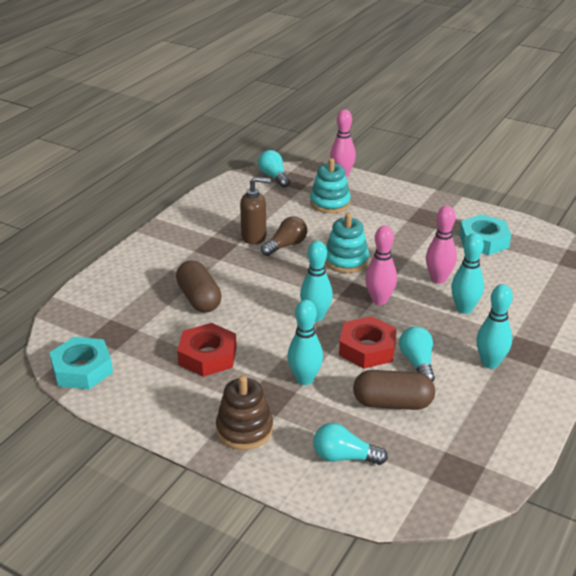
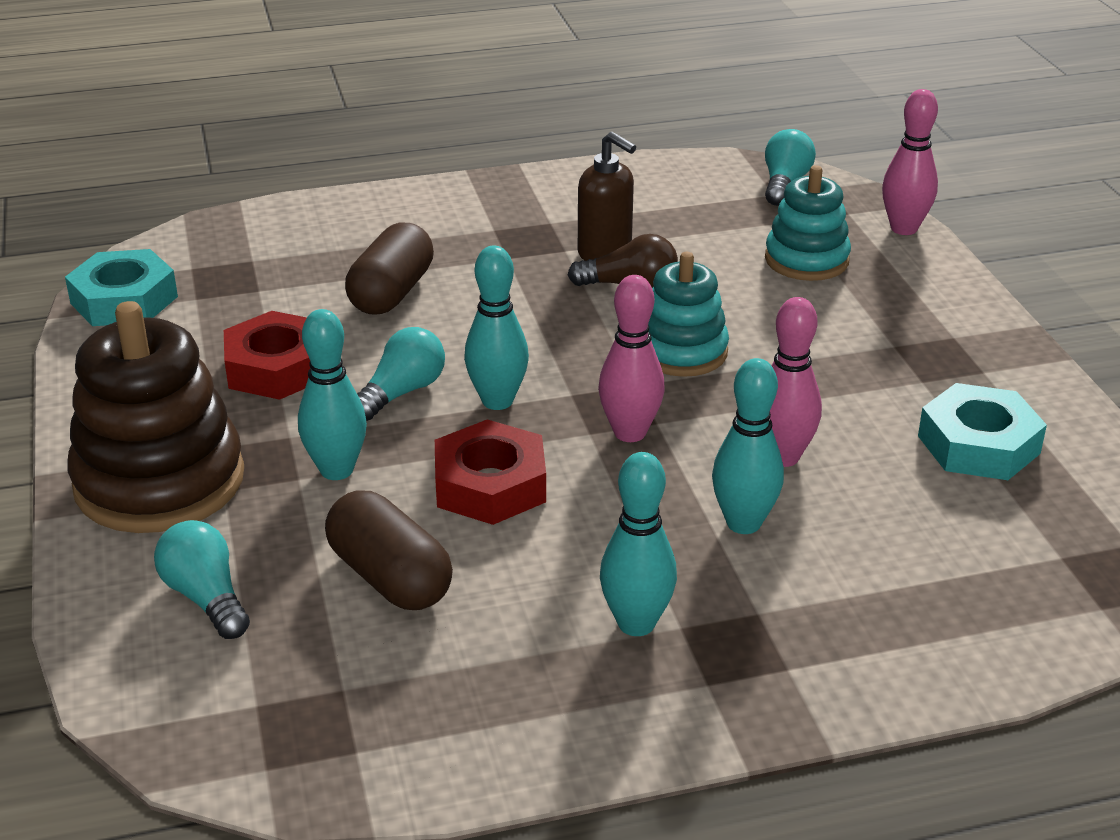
camera: 45 degrees right, 0 degrees up
(244, 429) = (159, 481): brown stacking toy -> brown stacking toy, size x1.63
(417, 363) = (525, 550): turquoise light bulb -> turquoise light bulb (402, 392)

